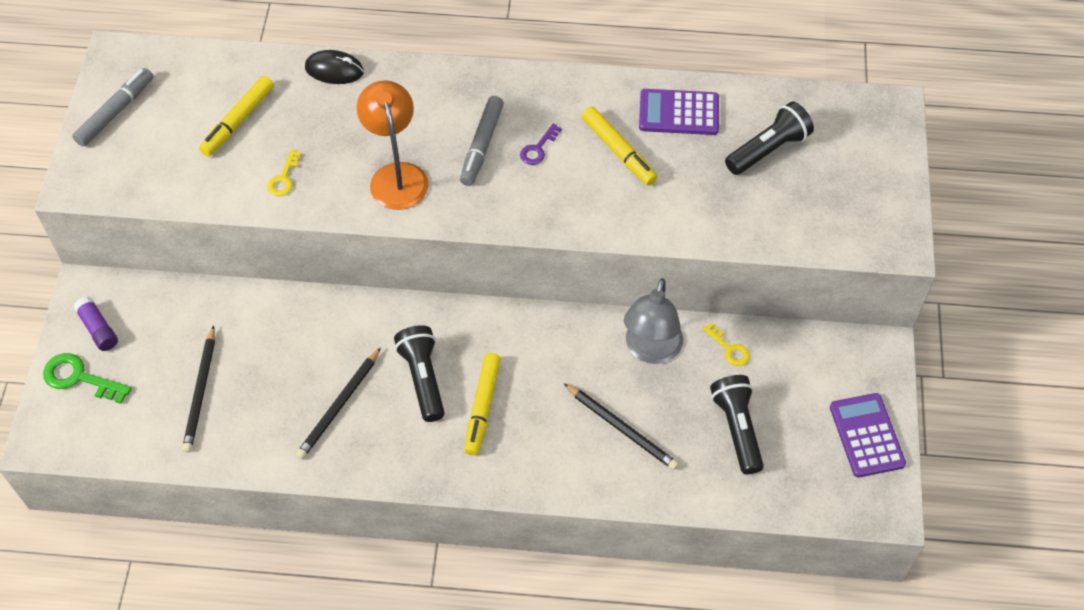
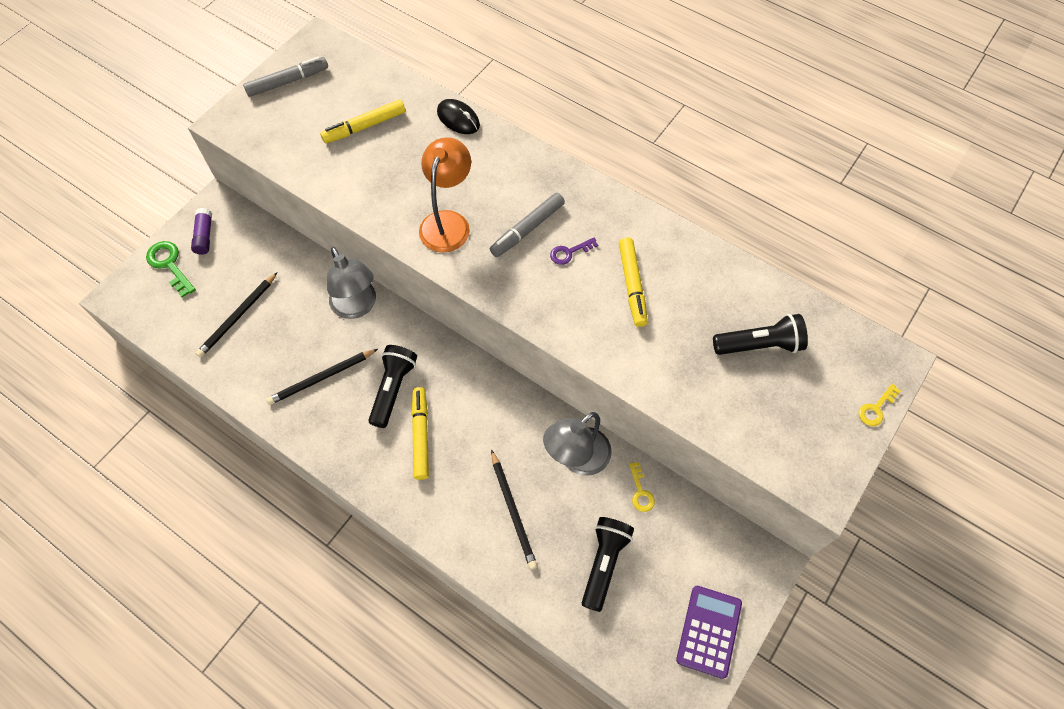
camera: 30 degrees right, 5 degrees up
(284, 178) = (366, 185): yellow key -> yellow key (876, 408)
(327, 318) = (357, 307): none -> grey lamp
(482, 407) = (421, 435): yellow marker -> yellow marker turned 135 degrees clockwise
(679, 113) = (703, 277): purple calculator -> none

